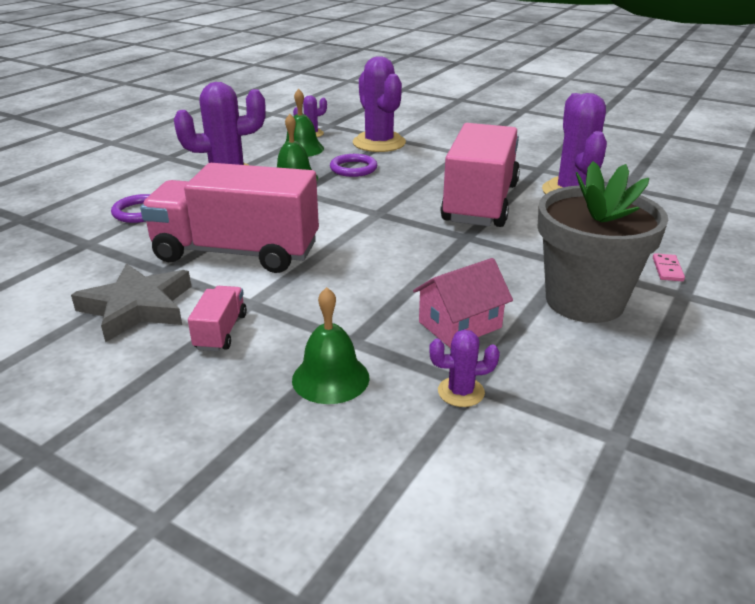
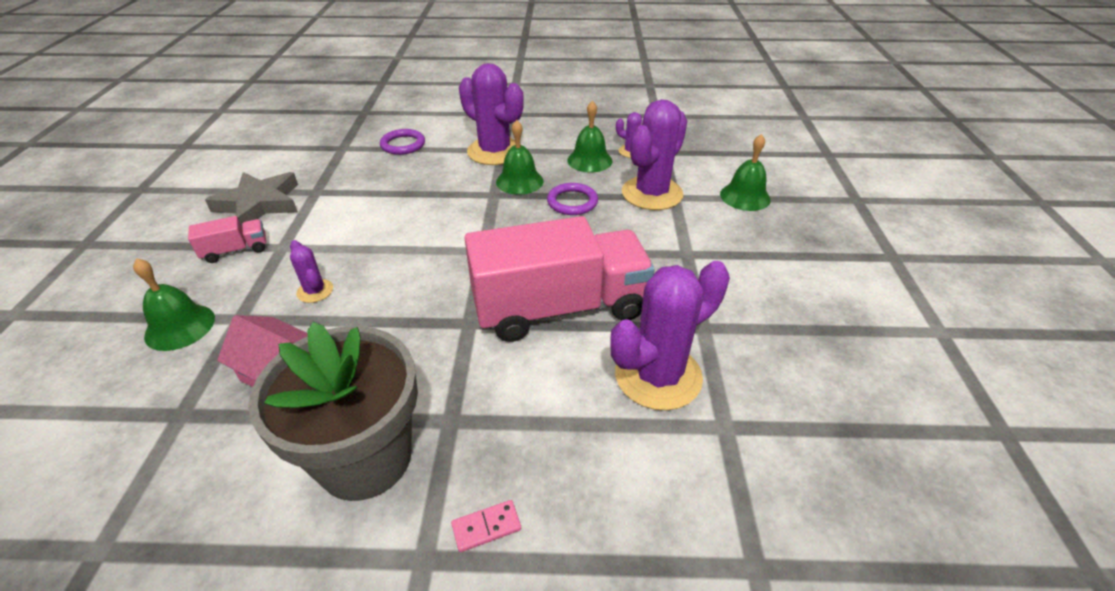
camera: 60 degrees right, 10 degrees up
(236, 252) = (360, 209): pink truck -> none
(419, 121) = (745, 196): none -> green bell
(461, 392) = (168, 409): purple cactus -> purple cactus (315, 291)

